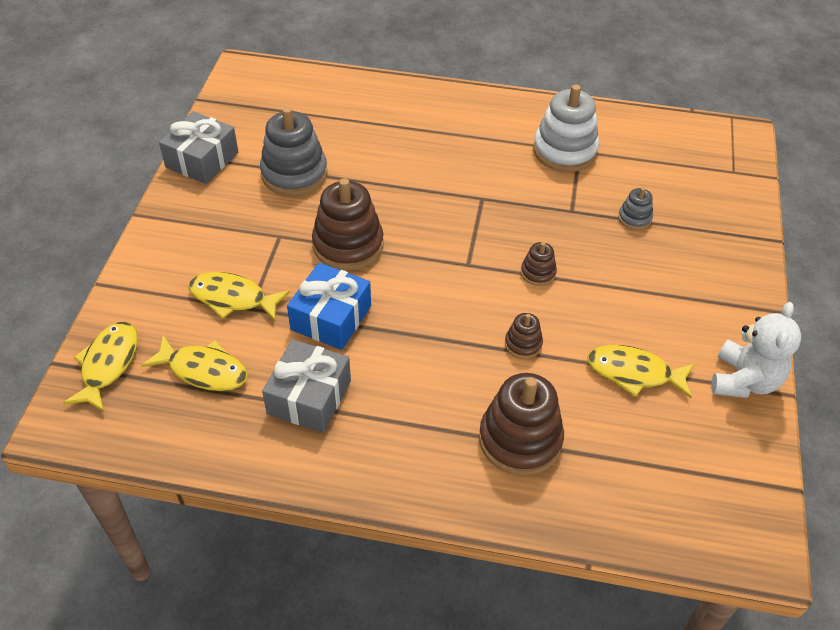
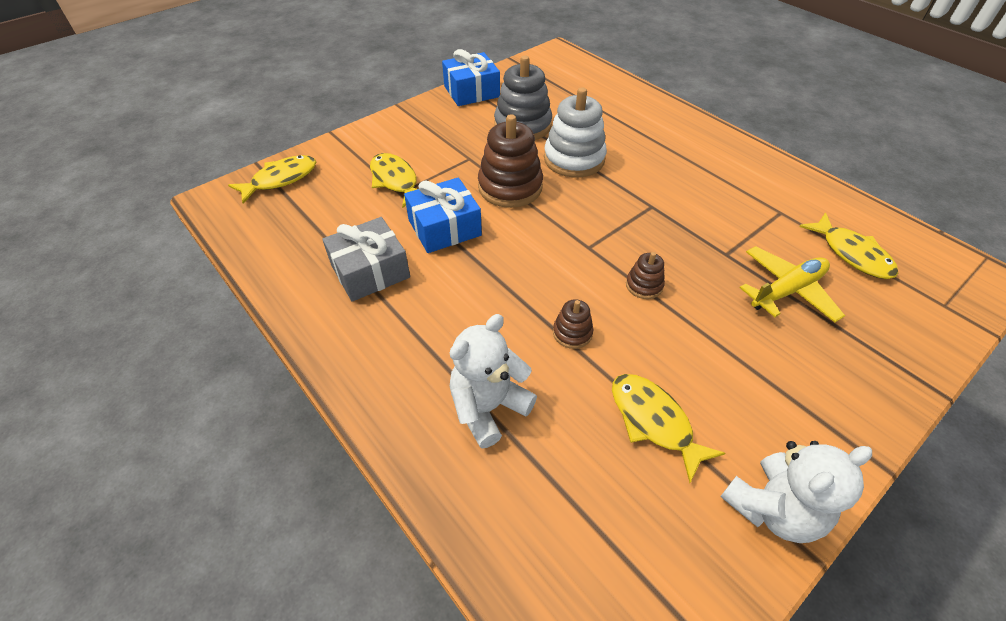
camera: 40 degrees right, 0 degrees up
(202, 160) = (471, 91): grey gift -> blue gift
(204, 370) = (327, 214): yellow fish -> yellow fish (852, 254)
(520, 440) = (488, 407): brown stacking toy -> white teddy bear
(564, 151) = (766, 206): white stacking toy -> white stacking toy (574, 159)
(634, 218) = (786, 291): grey stacking toy -> yellow plane

